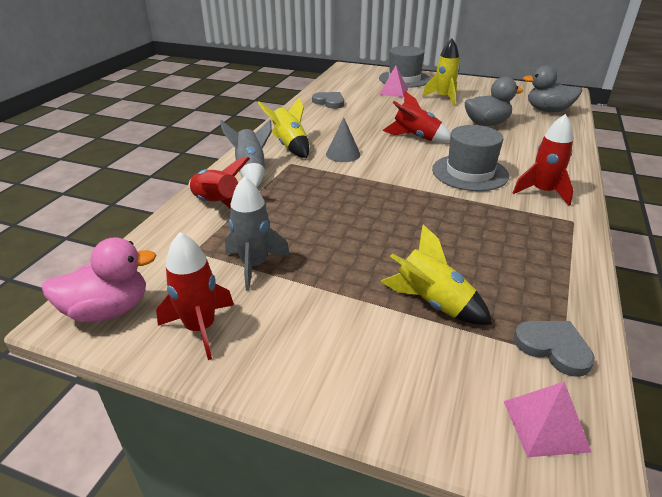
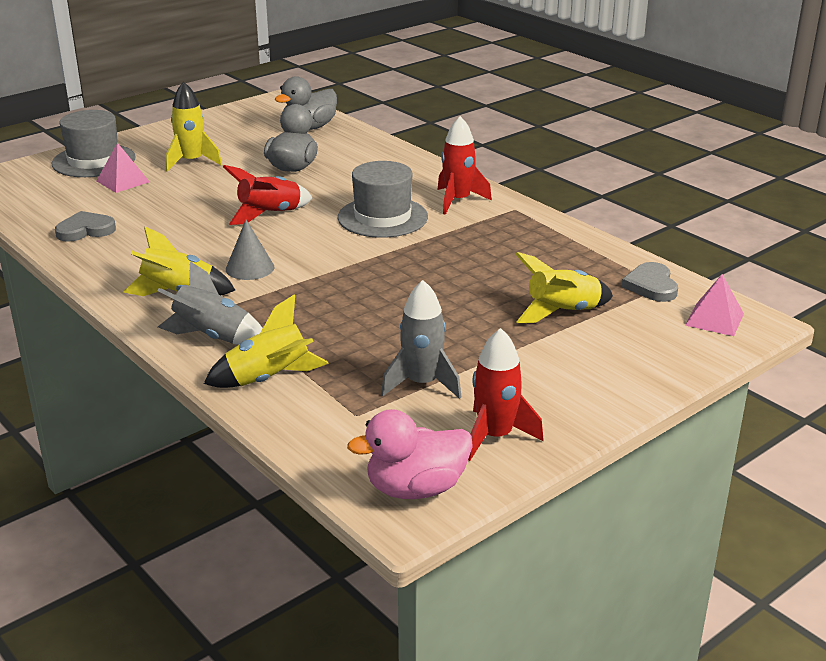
camera: 60 degrees left, 5 degrees down
(108, 310) = (416, 488): pink duck -> pink duck turned 120 degrees counterclockwise
(217, 204) = (269, 379): red rocket -> yellow rocket
(553, 348) = (651, 286): grey heart -> grey heart turned 75 degrees counterclockwise

